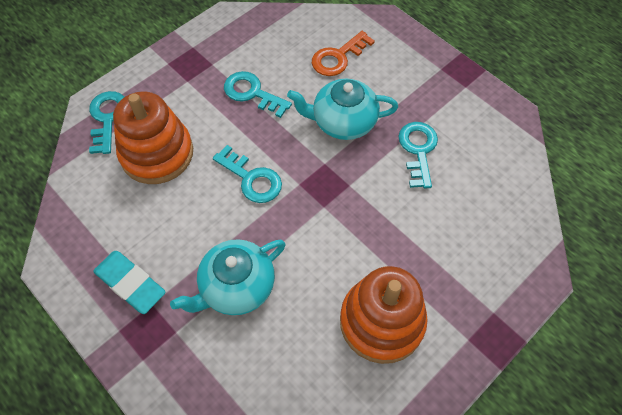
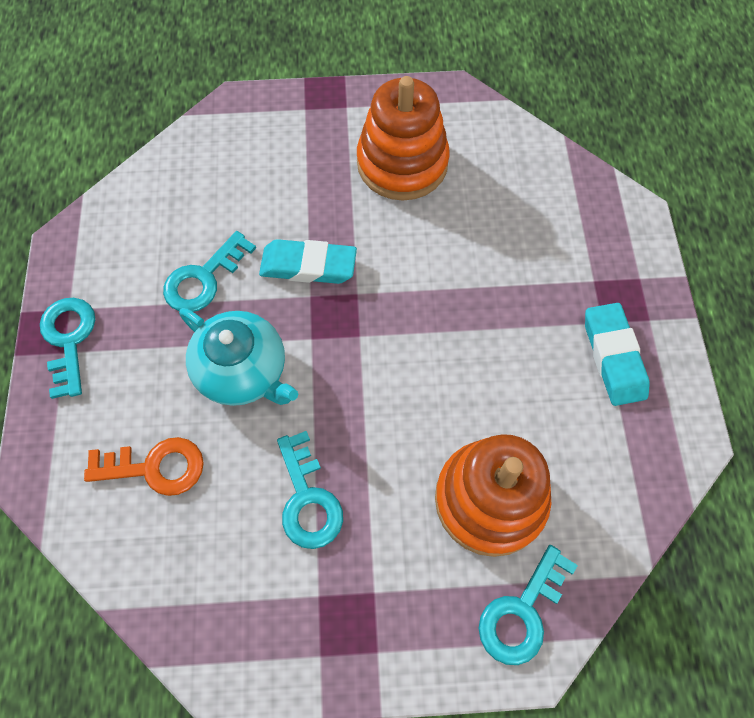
camera: 140 degrees left, 5 degrees up
(236, 287) = (508, 279): turquoise teapot -> none
(252, 179) = (404, 379): turquoise key -> turquoise key (69, 340)
(369, 201) = (308, 266): none -> turquoise eraser

